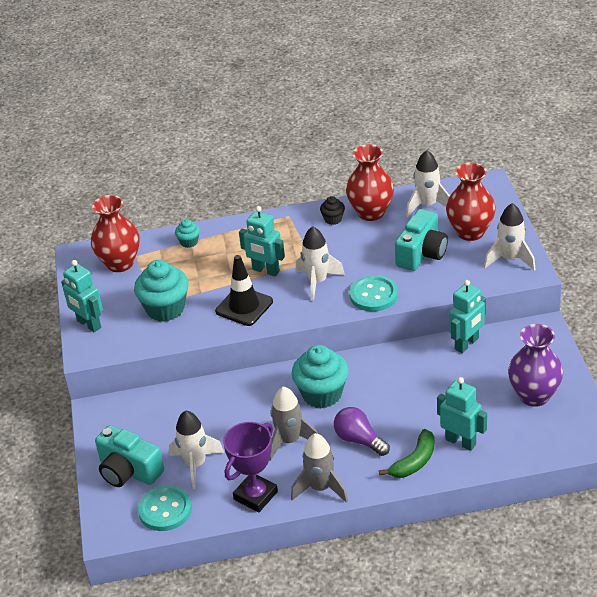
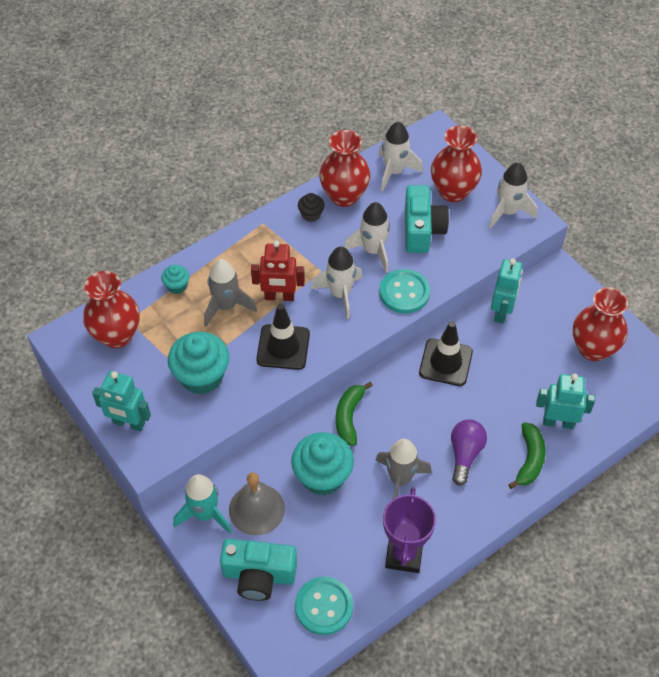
camera: 30 degrees left, 15 degrees up
(116, 416) = (205, 514): none -> turquoise rocket
(158, 425) = (256, 509): none -> grey bell
(196, 465) = (323, 542): white rocket -> white rocket (373, 251)
(265, 271) = (279, 297): turquoise robot -> red robot
(278, 383) = (349, 417): none -> green banana
(321, 488) = (461, 522): grey rocket -> grey rocket (226, 306)
(322, 394) = (399, 414): turquoise cupcake -> turquoise cupcake (322, 476)
(359, 440) = (465, 454): purple light bulb -> purple light bulb turned 90 degrees clockwise
(389, 368) = (445, 362): none -> black traffic cone
(534, 395) = (593, 348): purple vase -> red vase

